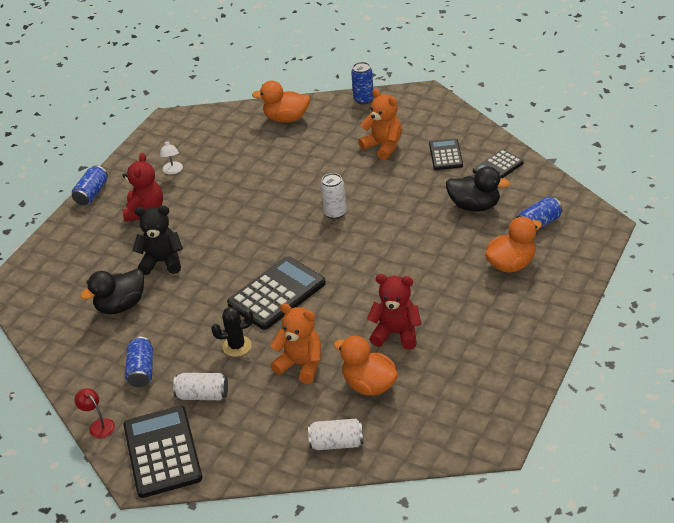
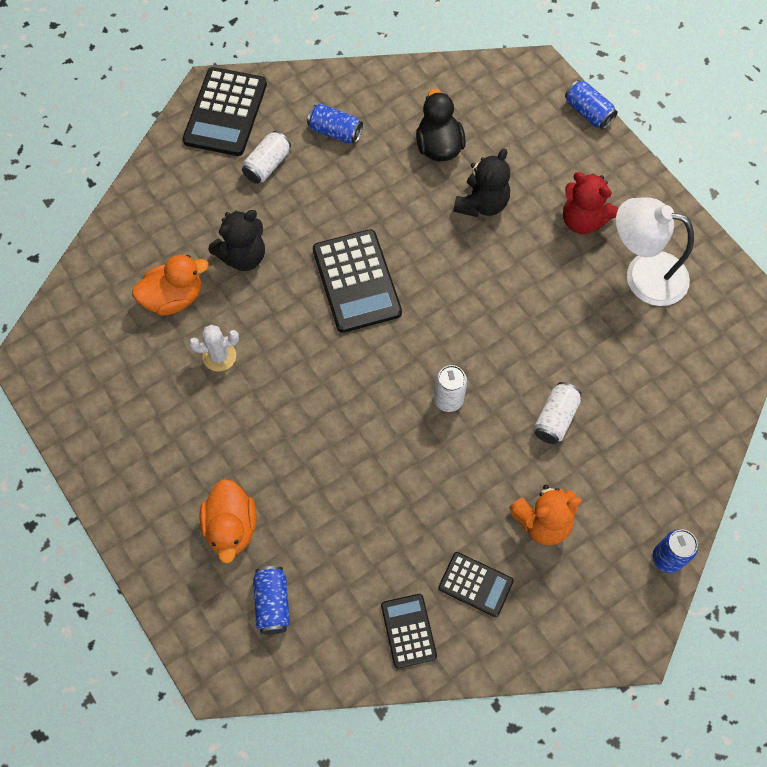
camera: 115 degrees right, 25 degrees up
(92, 194) = (650, 183): blue can -> blue can (588, 112)
(98, 425) = (293, 80): red lamp -> none
(162, 452) = (225, 112): black calculator -> black calculator turned 90 degrees clockwise
(173, 171) = (643, 274): white lamp -> white lamp, size x2.32
(237, 346) = (308, 216): black cactus -> none
(286, 118) = (680, 442): orange duck -> none
(301, 365) = (243, 256): orange teddy bear -> black teddy bear
(337, 443) = (130, 239): white can -> white can (555, 418)
(396, 333) = (219, 356): red teddy bear -> white cactus
(474, 206) = (355, 554): black duck -> none

